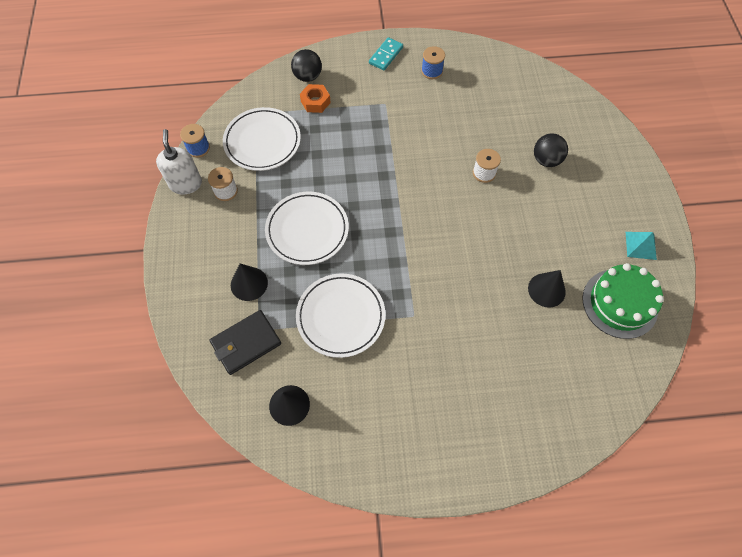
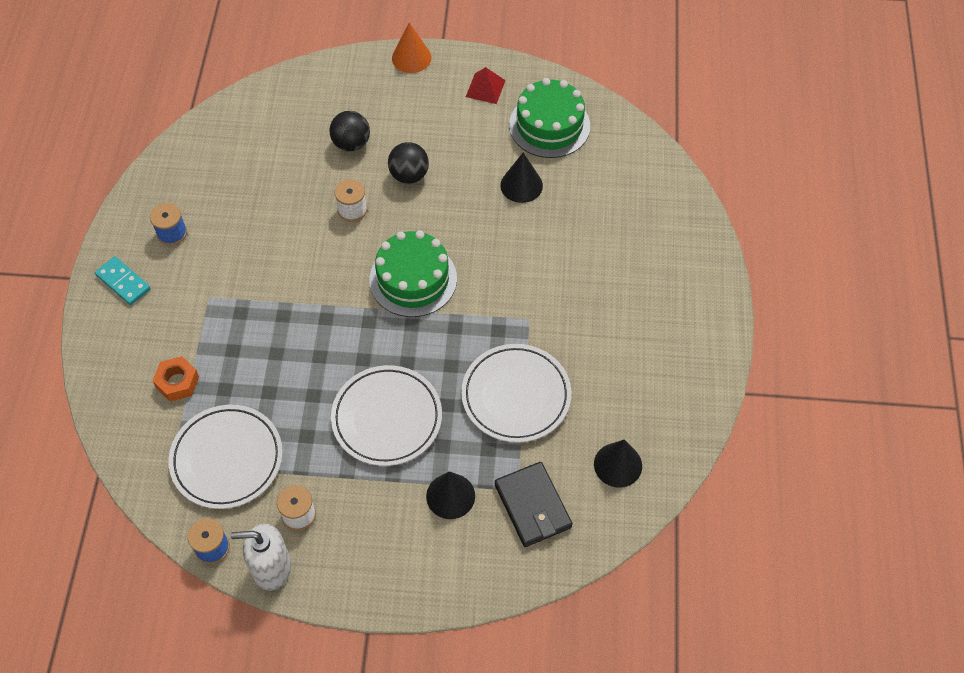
camera: 80 degrees left, 5 degrees down
(307, 76) = (126, 386): black ball -> black ball (409, 175)
(431, 225) = (413, 279): none -> green cake
(640, 245) = (485, 88): turquoise pyramid -> red pyramid
(650, 184) = (411, 58): none -> orange cone

